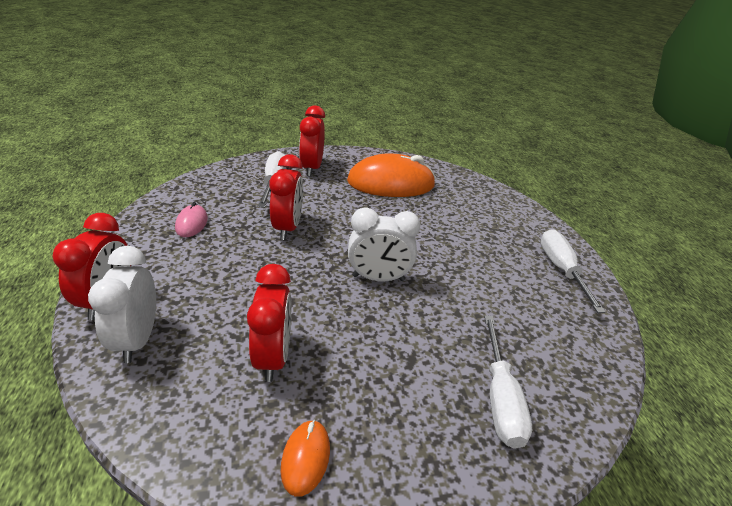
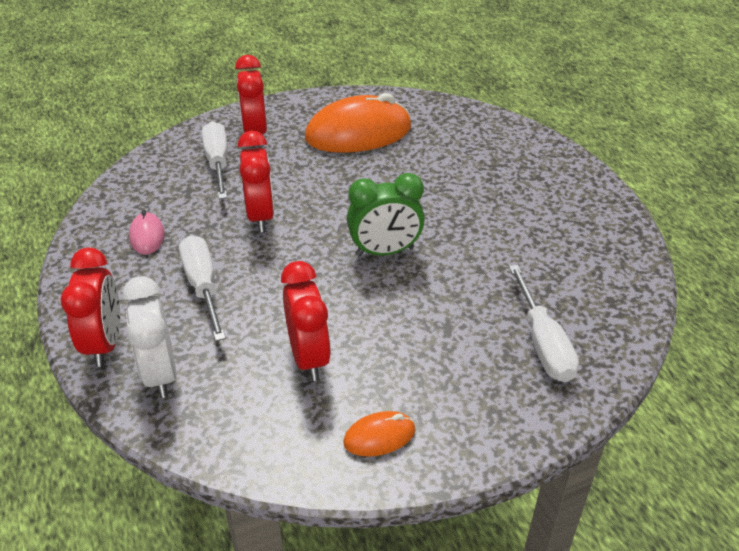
camera: 10 degrees left, 5 degrees up
(305, 458) = (379, 436): orange mouse -> orange mouse turned 75 degrees clockwise
(378, 278) = (385, 251): white clock -> green clock
(561, 269) = (576, 197): white screwdriver -> white screwdriver (203, 286)

